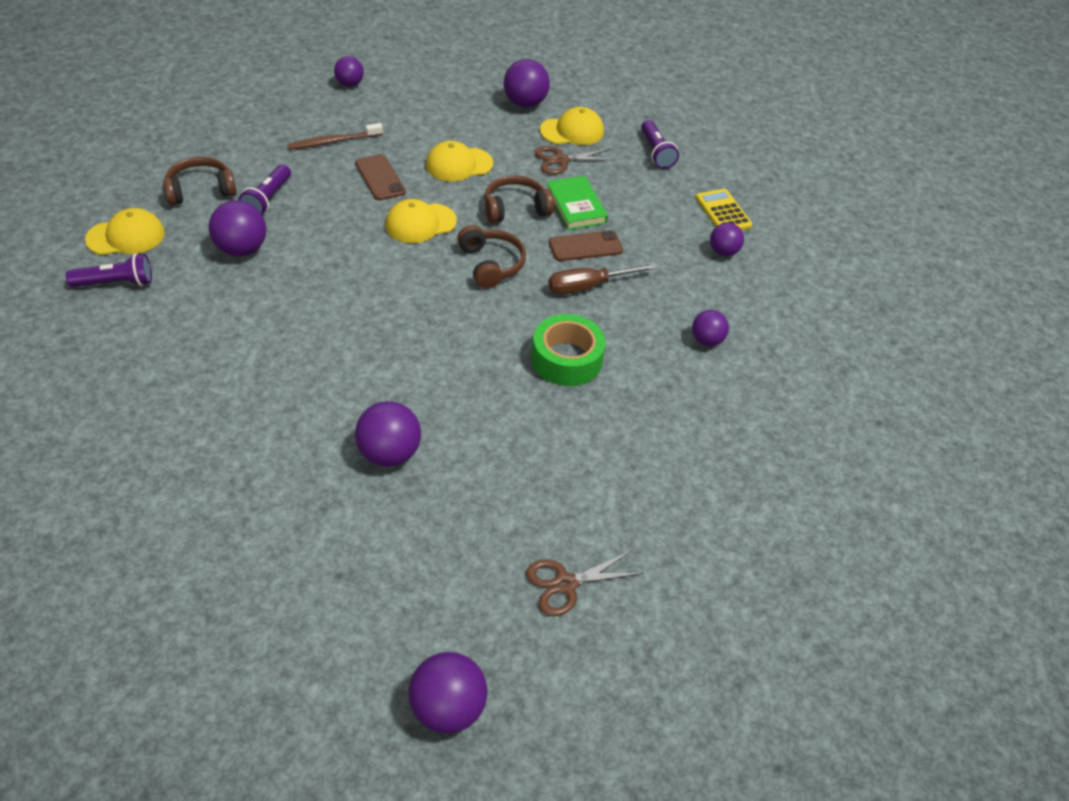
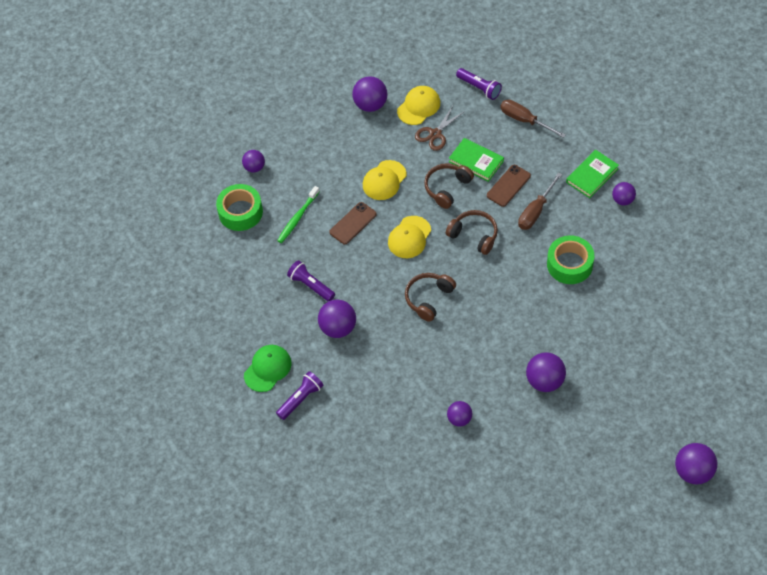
camera: 30 degrees left, 10 degrees up
(126, 236) = (267, 369): yellow cap -> green cap
(200, 190) = (267, 308): brown headphones -> brown headphones (428, 298)
(267, 199) = (311, 285): purple flashlight -> purple flashlight turned 150 degrees clockwise
(288, 106) = (240, 212): none -> green tape
(333, 142) = (297, 218): brown toothbrush -> green toothbrush
(380, 177) = (353, 223): brown phone -> brown phone turned 75 degrees counterclockwise
(565, 584) = (684, 381): brown scissors -> none
(674, 204) = (524, 120): none -> brown screwdriver
(695, 295) = (592, 175): none -> green book
(723, 212) = (554, 106): yellow calculator -> none
(723, 252) = (579, 135): purple ball -> purple ball (459, 419)

